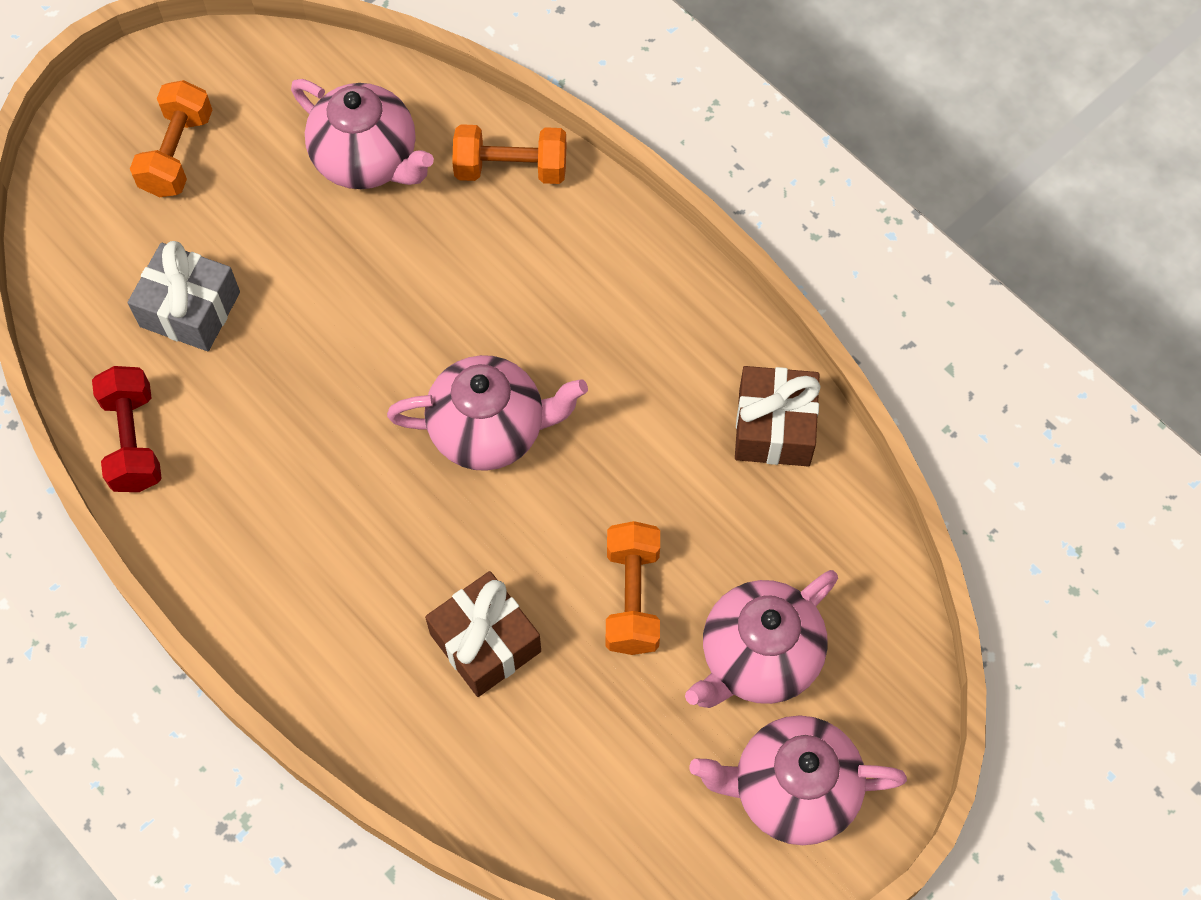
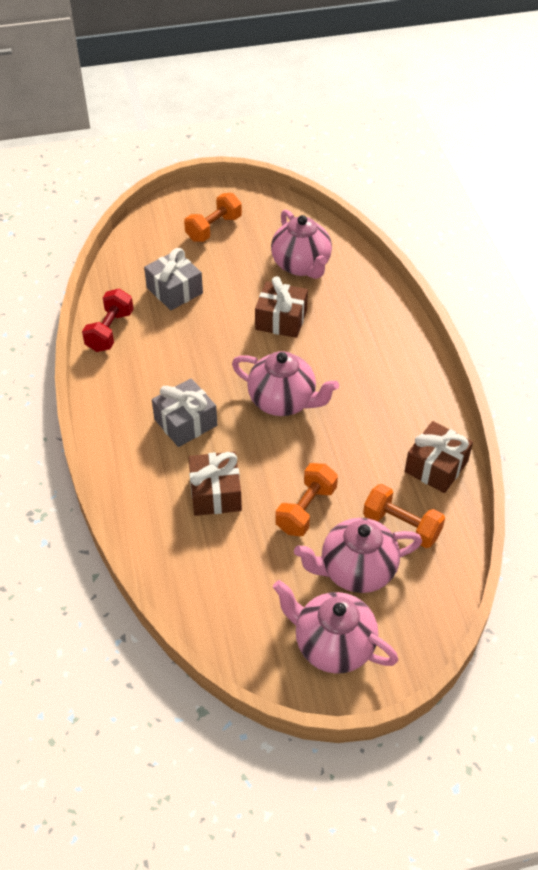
camera: 30 degrees right, 15 degrees down
(364, 545) = (185, 422): none -> grey gift
(397, 281) = (281, 320): none -> brown gift
(511, 169) = (370, 297): orange dumbbell -> orange dumbbell (401, 526)

